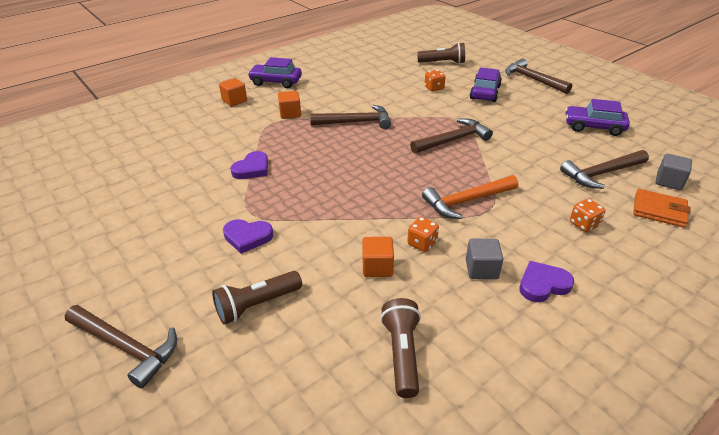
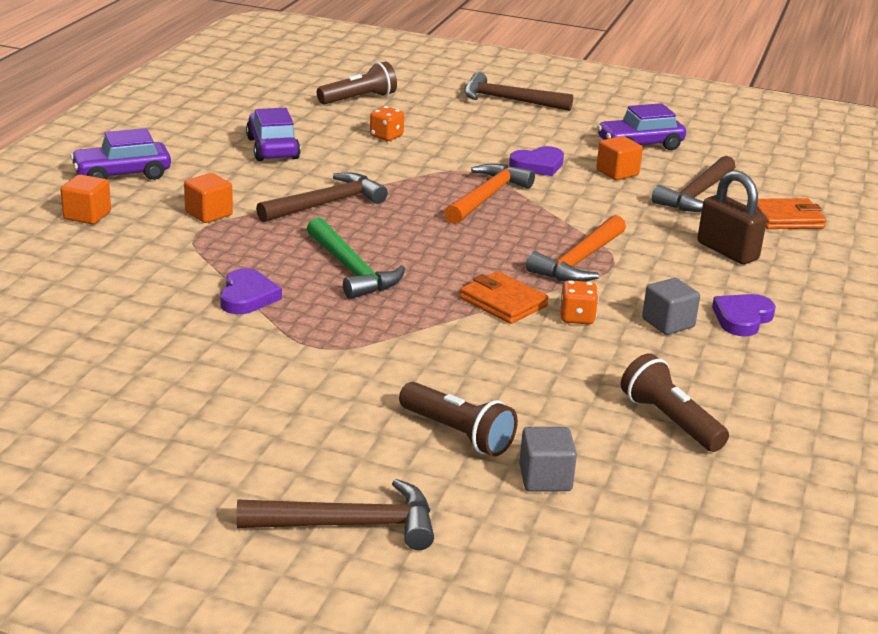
camera: 35 degrees left, 10 degrees down
(247, 237) = (351, 373): purple heart -> purple heart (538, 165)
(257, 305) = (458, 434): brown flashlight -> brown flashlight turned 75 degrees counterclockwise
(323, 167) = (351, 269): none -> green hammer
(377, 267) = (553, 355): orange cube -> orange cube (617, 173)
(386, 216) = (503, 302): none -> orange wallet
(453, 140) = (486, 197): brown hammer -> orange hammer
(485, 92) = (463, 129): purple car -> purple car (272, 148)
(584, 224) = (727, 251): orange dice -> brown padlock
(669, 181) = (771, 187): grey cube -> grey cube (545, 478)

